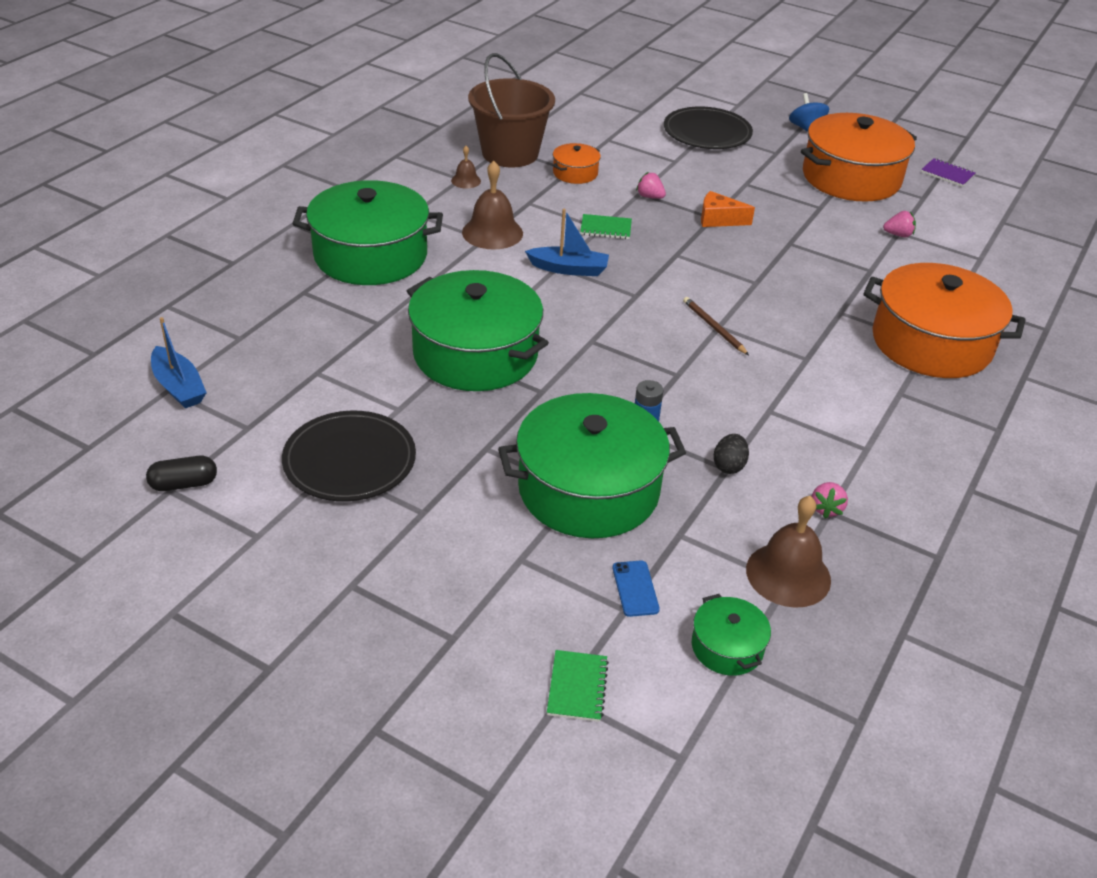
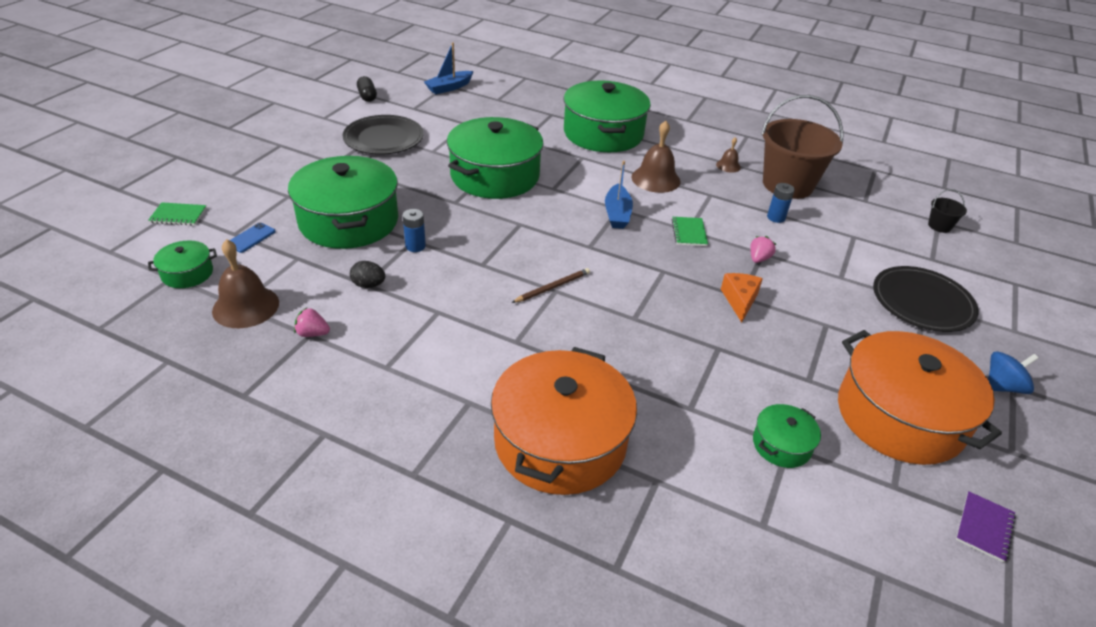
camera: 85 degrees right, 0 degrees up
(575, 173) = (776, 217): orange pot -> blue battery
(588, 94) = (939, 226): none -> black bucket
(635, 588) = (251, 238): blue phone -> blue phone turned 45 degrees counterclockwise
(898, 235) = (781, 445): pink strawberry -> green pot

